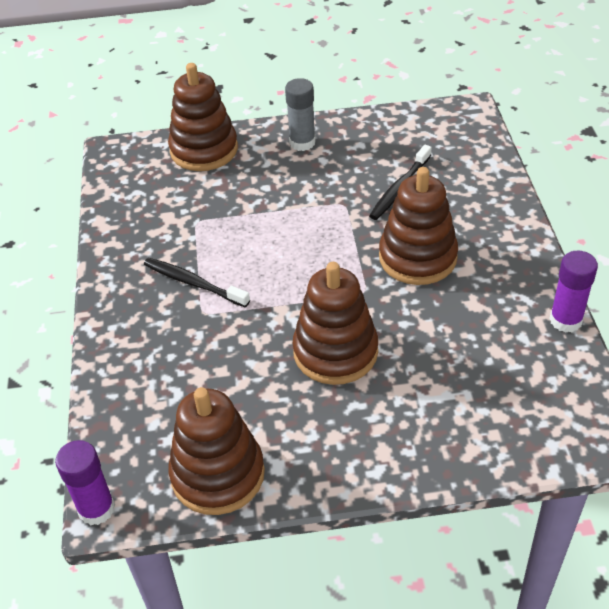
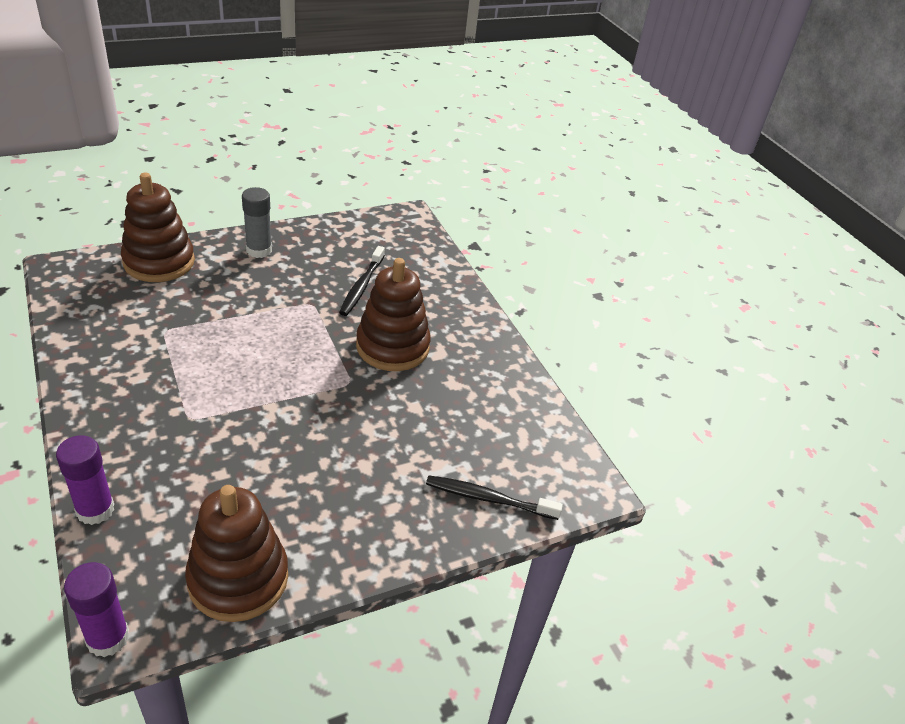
camera: 25 degrees left, 5 degrees down
(193, 283) = (173, 390): black toothbrush -> black toothbrush (488, 498)
(335, 352) = (334, 441): brown stacking toy -> none
(565, 320) = (536, 389): purple glue stick -> purple glue stick (95, 510)

